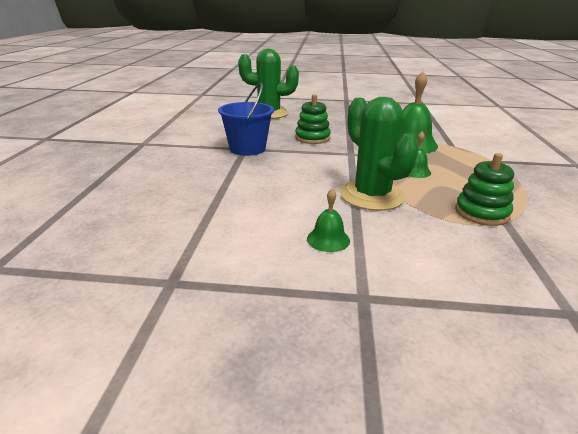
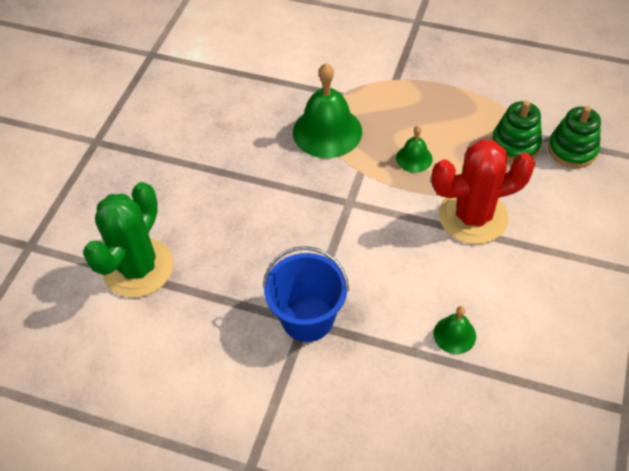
camera: 75 degrees left, 25 degrees up
(312, 138) = (281, 231): green stacking toy -> green stacking toy (572, 149)
(328, 239) = (559, 276): green bell -> green bell (454, 334)
(371, 196) = (473, 216): green cactus -> red cactus

